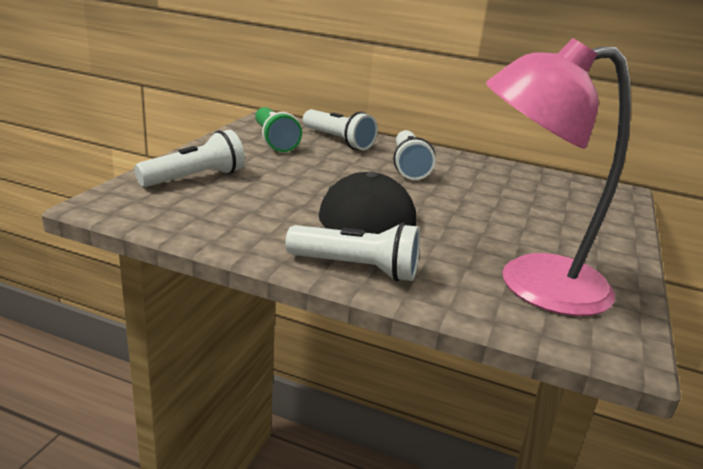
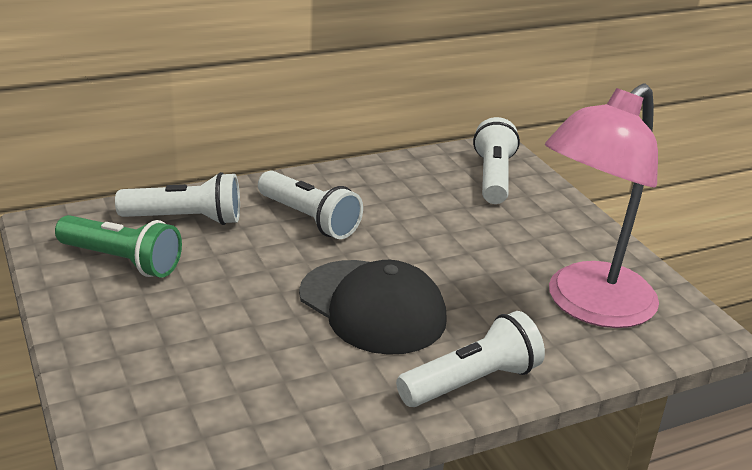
camera: 45 degrees left, 5 degrees up
(195, 178) = (149, 376): white flashlight -> white flashlight (493, 177)

